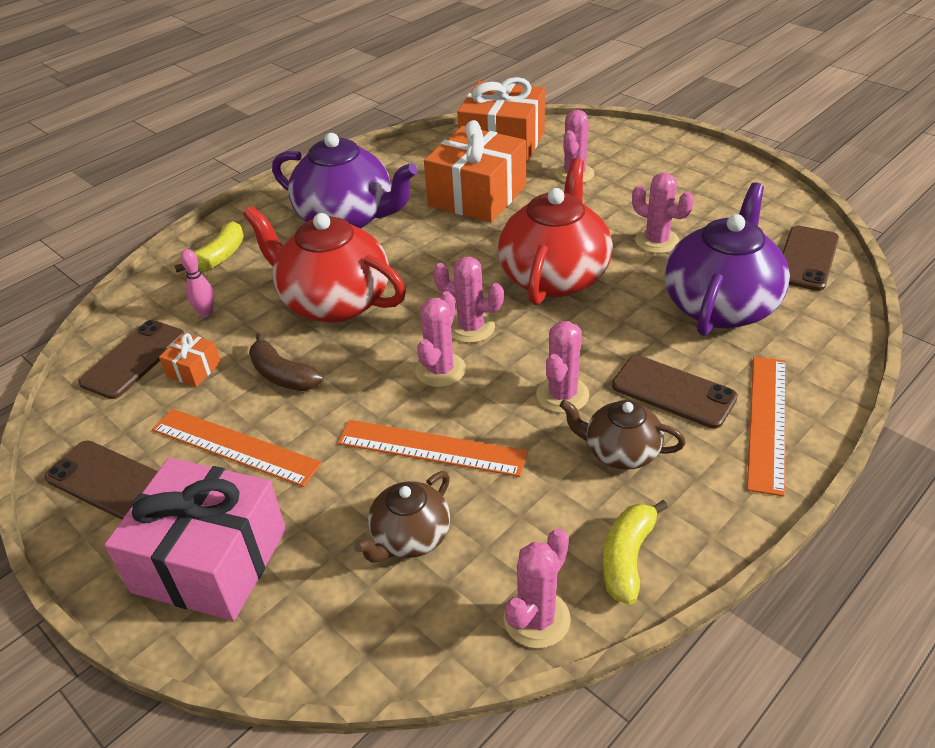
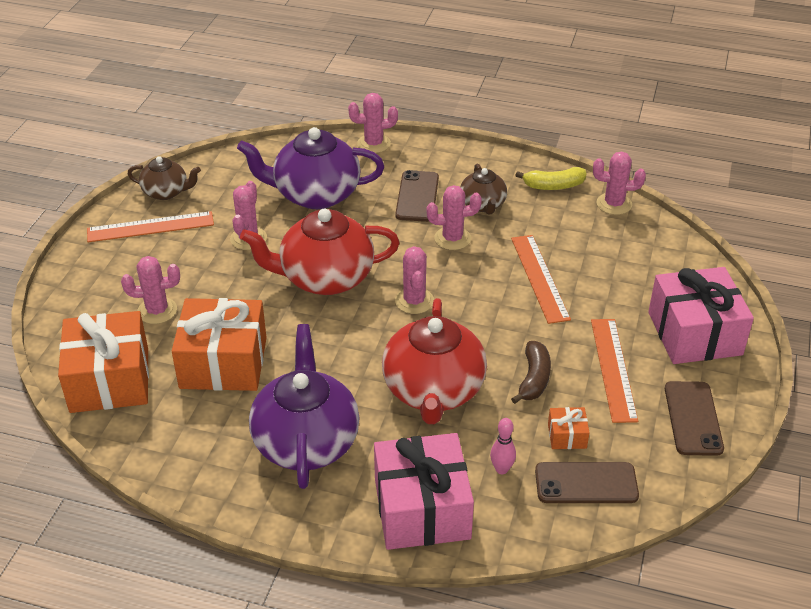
camera: 120 degrees left, 0 degrees up
(219, 257) = (422, 509): yellow banana -> pink gift
(410, 537) = (608, 262): brown teapot -> brown teapot (166, 192)
(440, 370) = (469, 300): pink cactus -> pink cactus (374, 144)
(767, 422) = (418, 160): orange ruler -> orange ruler (150, 227)
(807, 258) = (236, 168): brown phone -> none

